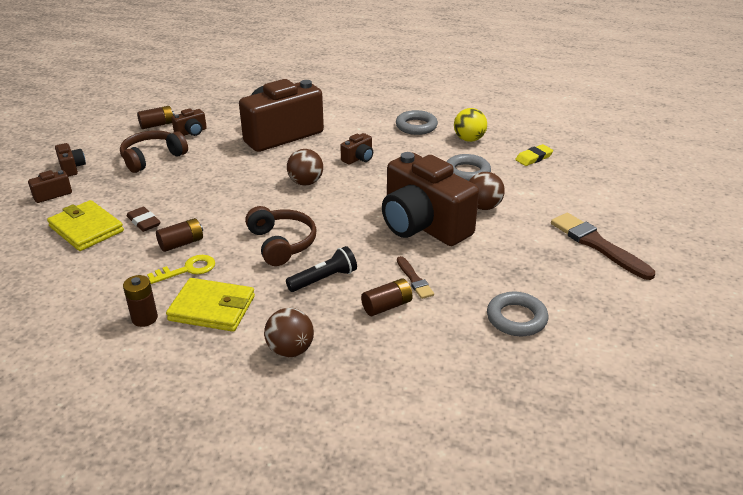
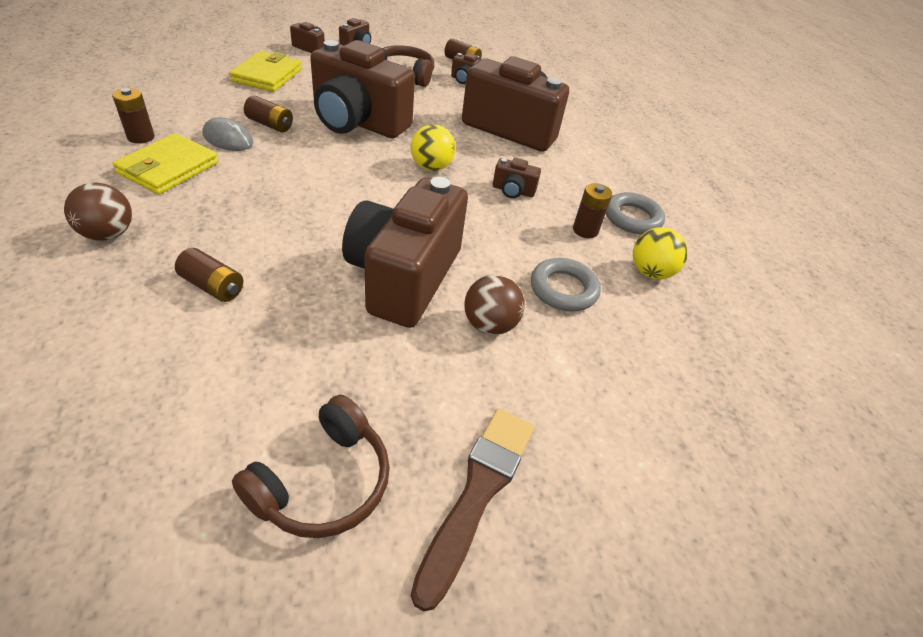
camera: 55 degrees right, 10 degrees up
(144, 222) = (294, 97): brown eraser -> none
(187, 269) = (228, 139): yellow key -> grey mouse
(212, 308) = (168, 168): yellow wallet -> yellow wallet turned 45 degrees clockwise
(214, 199) = (358, 122): none -> brown camera
(281, 243) = (302, 181): brown headphones -> brown headphones (323, 482)
(305, 182) = (431, 167): brown ball -> yellow ball
(324, 279) = (248, 225): black flashlight -> none
(414, 280) = (278, 297): brown brush -> none
(418, 146) = (585, 230): none -> brown battery
(516, 318) = (227, 423): grey ring -> none
(533, 158) = (669, 353): yellow eraser -> none

